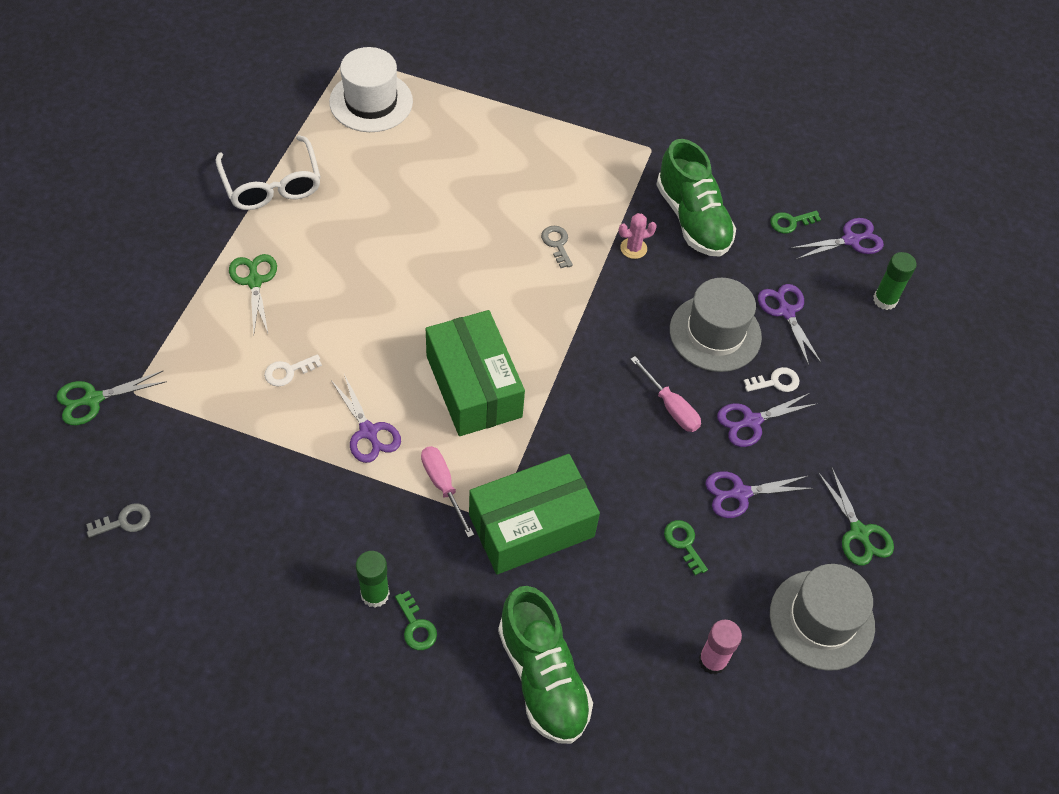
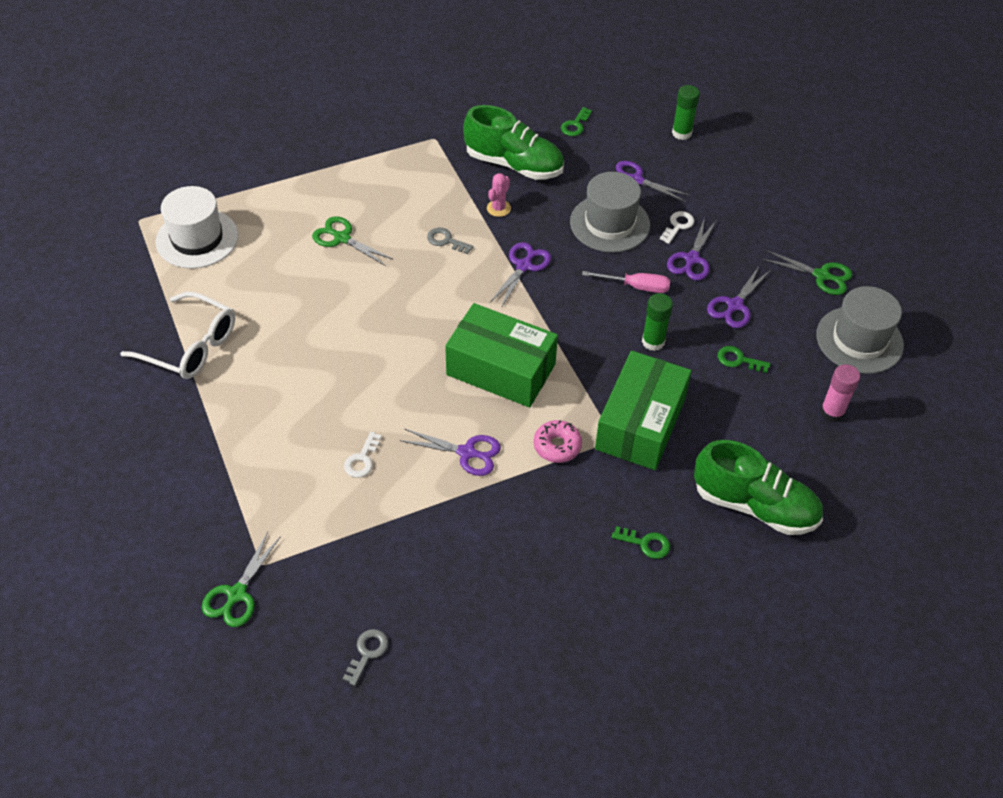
camera: 40 degrees left, 5 degrees down
(254, 281) = (260, 420): green scissors -> green scissors (342, 238)
(375, 594) = (596, 547): green glue stick -> green glue stick (653, 341)
(443, 486) = (557, 446): pink screwdriver -> pink donut
(851, 240) = (622, 111): purple scissors -> purple scissors (524, 266)

